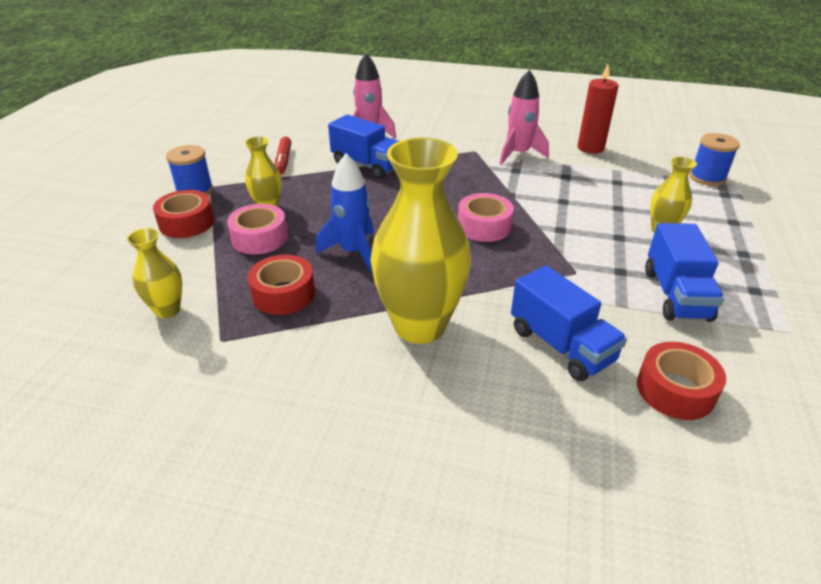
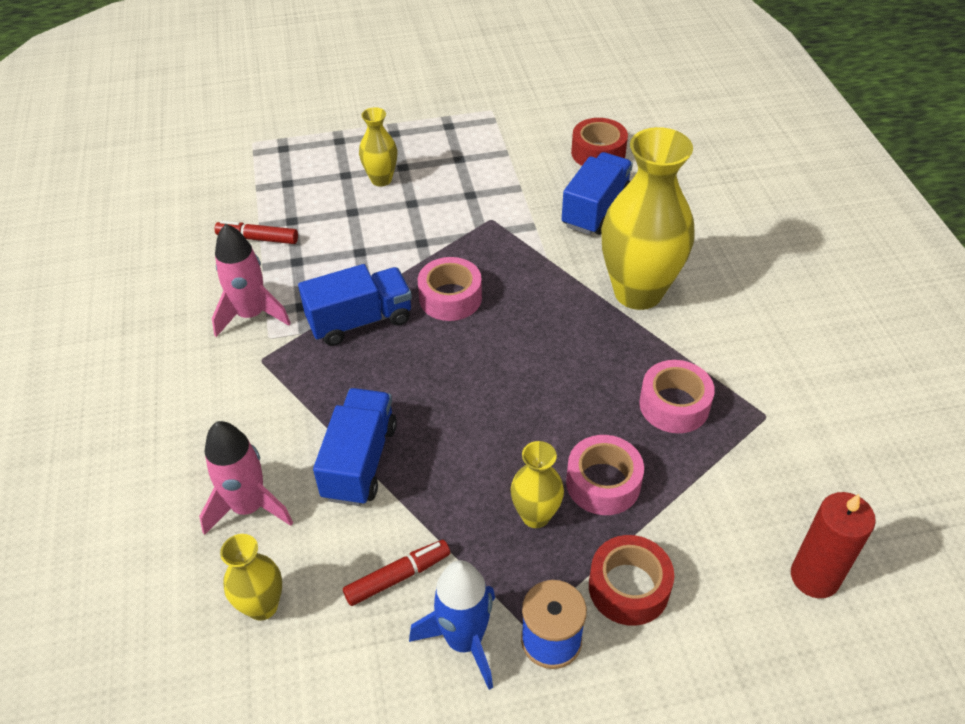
camera: 115 degrees left, 10 degrees up
(168, 310) = (771, 486): yellow vase -> yellow vase (262, 606)
(283, 294) = (674, 405): red tape -> pink tape
(353, 252) = (568, 383): blue rocket -> blue rocket (464, 641)
(590, 148) = (204, 255): red candle -> red candle (814, 577)
(600, 167) = (258, 238): none -> red marker
(675, 295) = (484, 162): blue truck -> blue truck (360, 321)
(707, 178) = (248, 161): blue spool -> none

